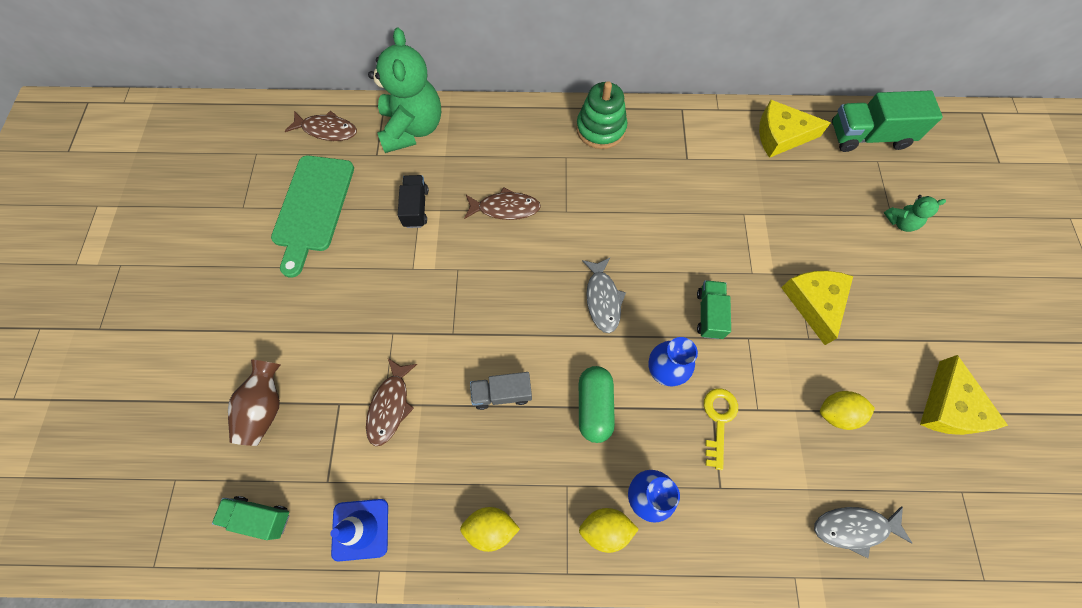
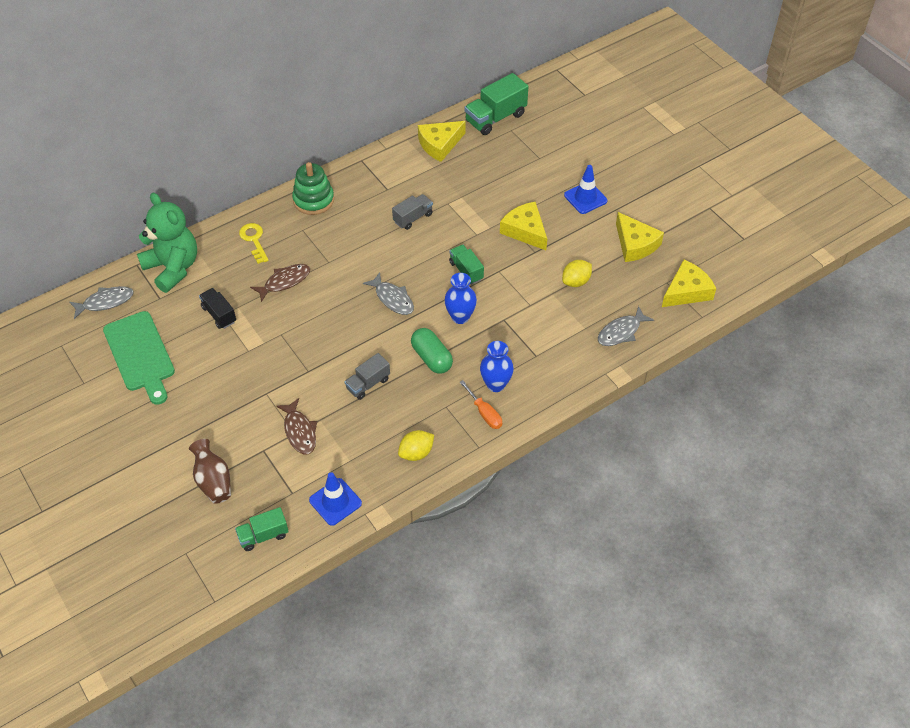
camera: 35 degrees left, 15 degrees down
(327, 130) = (105, 302): brown fish -> grey fish
(605, 529) = (484, 413): yellow lemon -> orange screwdriver
(692, 210) = (413, 218): none -> grey truck
(718, 421) = (511, 323): yellow key -> yellow key (254, 240)
(900, 222) = (547, 159): green teddy bear -> none
(919, 302) = (585, 198): none -> blue traffic cone
(984, 524) = (687, 291): none -> yellow cheese

